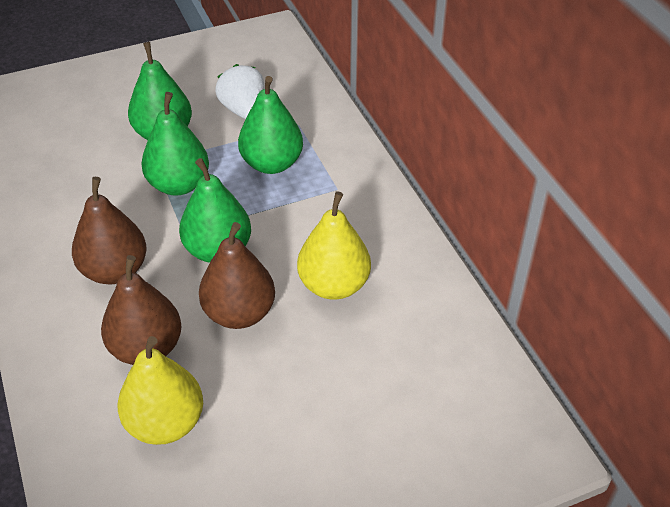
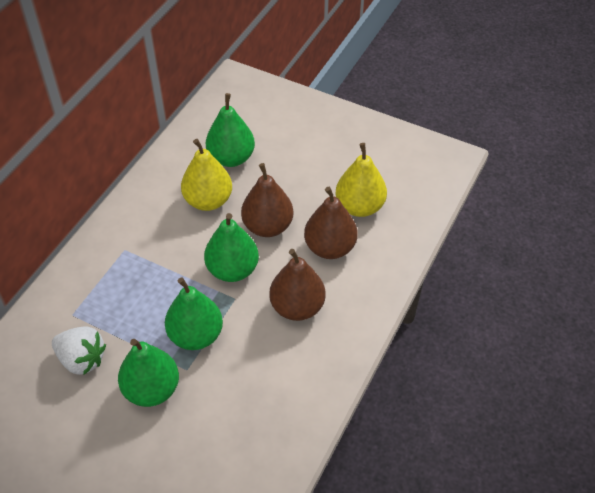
camera: 130 degrees left, 5 degrees up
(244, 110) = (82, 359): white strawberry -> white strawberry turned 90 degrees counterclockwise
(272, 163) = (129, 299): green pear -> green pear (231, 158)

